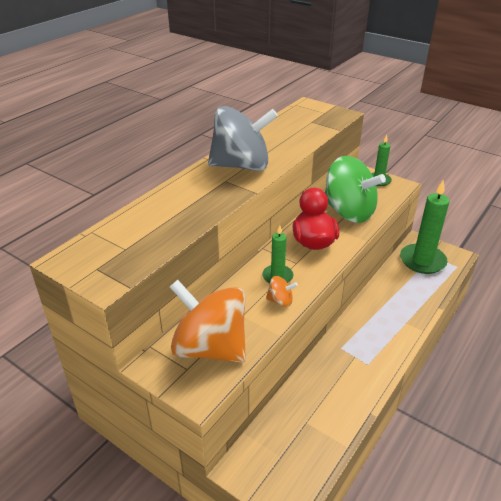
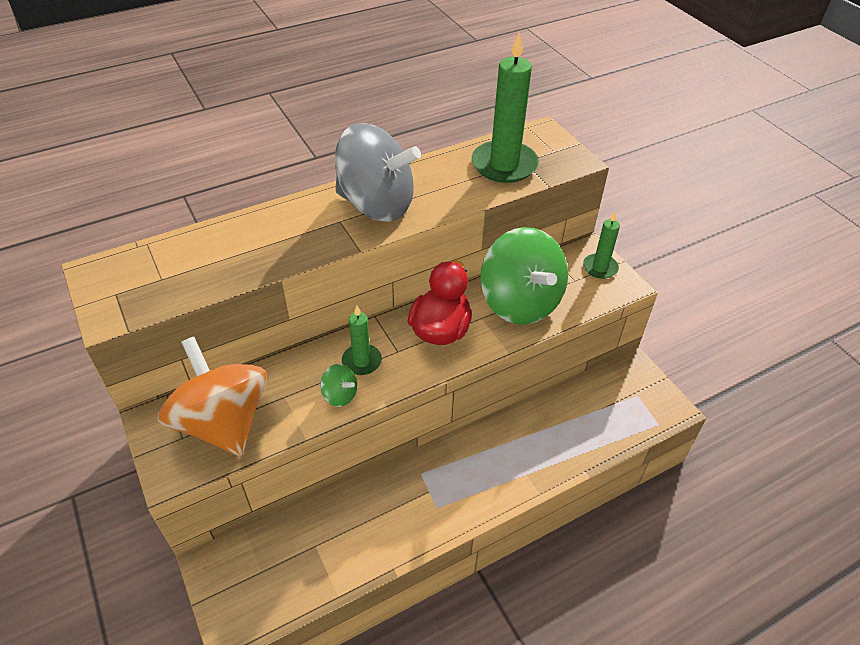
camera: 25 degrees right, 10 degrees up
(280, 301) = (340, 395): orange spinning top -> green spinning top
(422, 261) = (616, 397): green candle -> green candle (504, 165)

